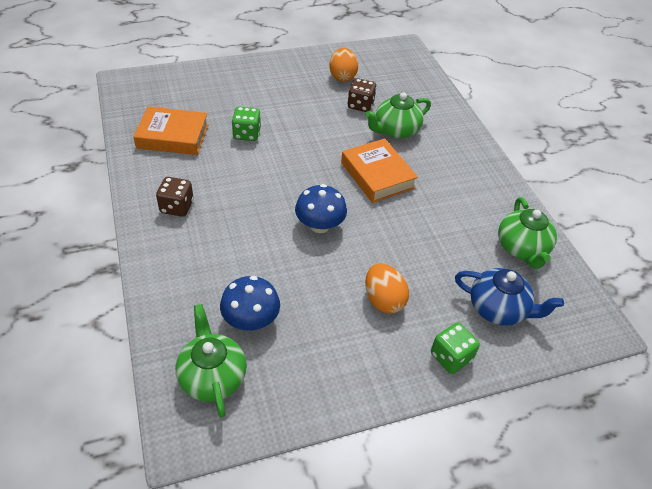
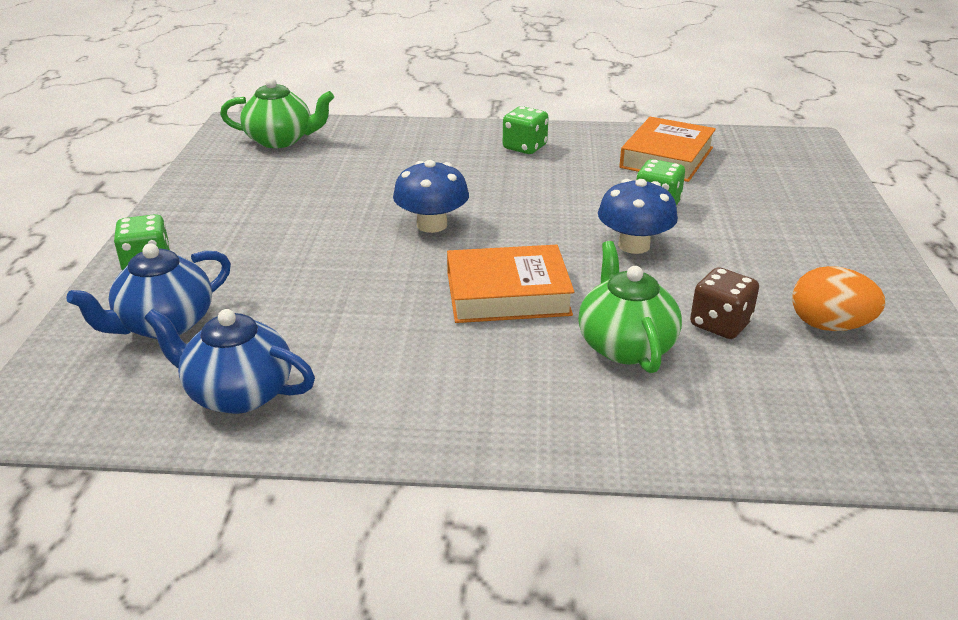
camera: 115 degrees right, 15 degrees down
(177, 207) = (524, 147): brown dice -> green dice
(251, 320) = (325, 164): blue mushroom -> blue mushroom (634, 245)
(383, 300) = (272, 241): orange egg -> none
(522, 248) = (237, 393): green teapot -> blue teapot

